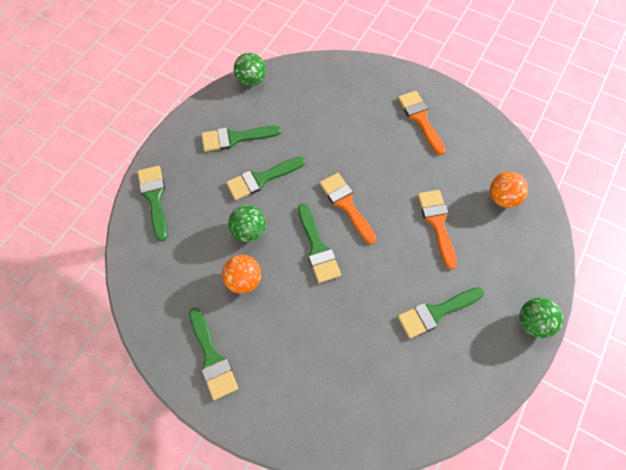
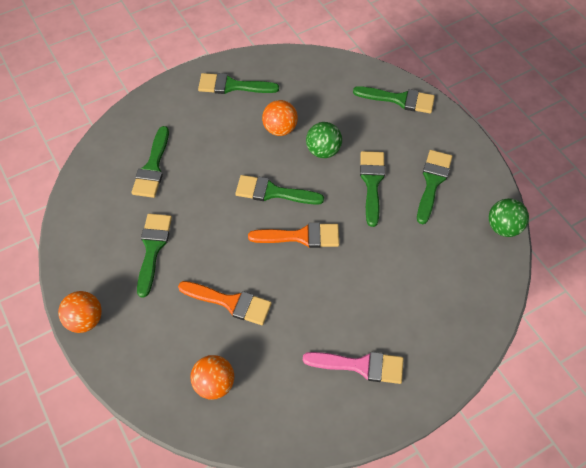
camera: 120 degrees right, 5 degrees down
(357, 371) = (152, 167): none -> green brush
(420, 119) = (360, 366): orange brush -> pink brush
(533, 323) = (85, 320): green ball -> orange ball

